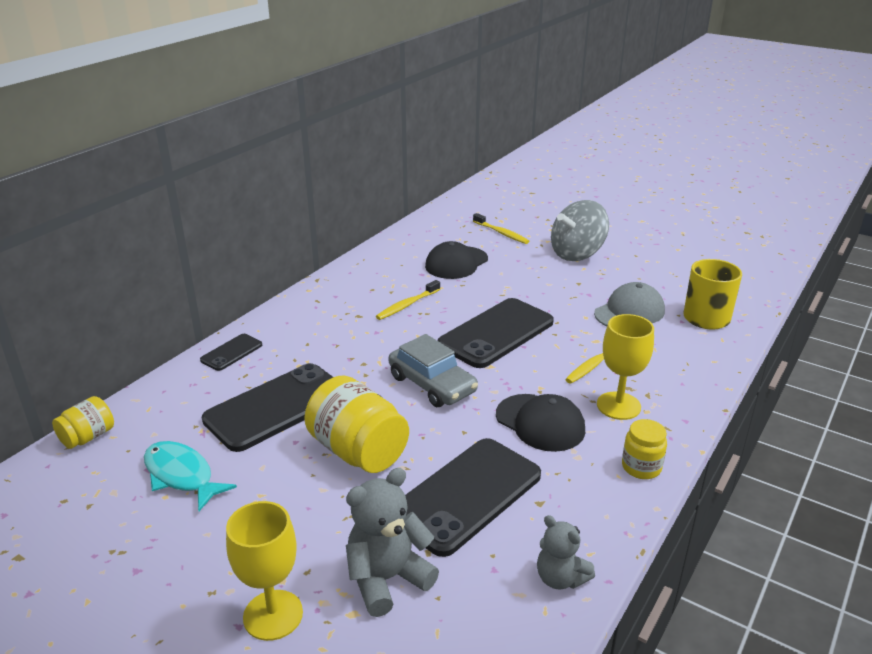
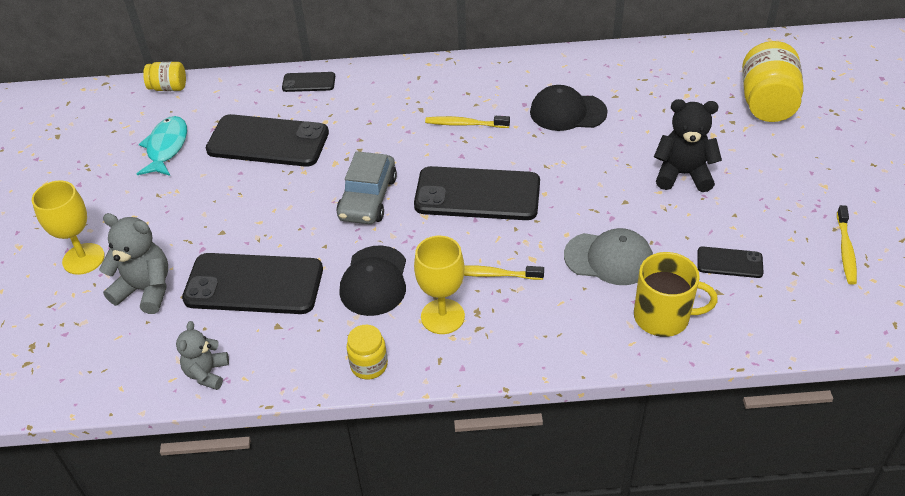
camera: 55 degrees right, 15 degrees up
(358, 451) = (255, 207): yellow jar -> yellow jar (767, 103)
(501, 233) = (660, 108): yellow toothbrush -> yellow toothbrush (845, 250)
(577, 254) = (683, 174): grey spinning top -> black teddy bear
(678, 275) = (729, 262): none -> black phone

